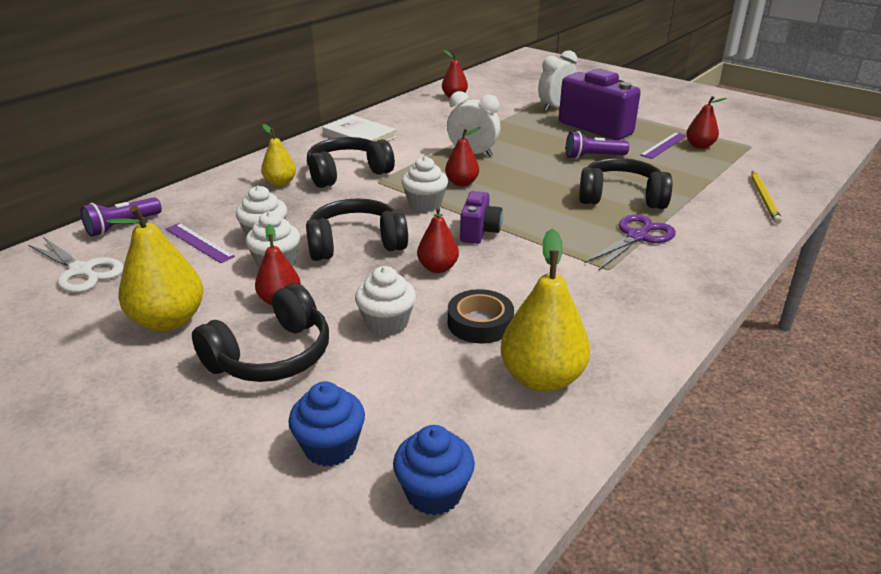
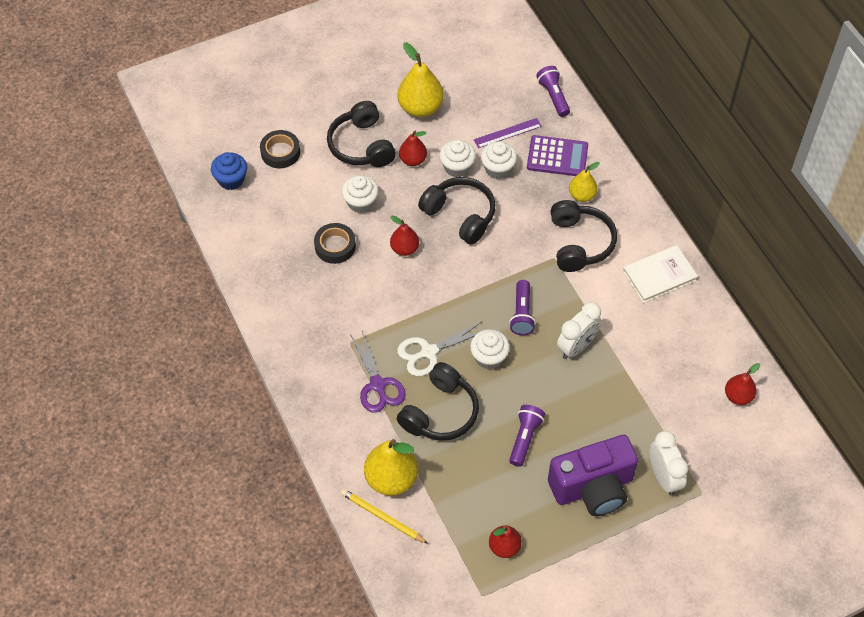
camera: 115 degrees right, 25 degrees up
(81, 271) = (500, 73): white scissors -> white scissors (428, 352)
(227, 205) = (557, 157): none -> purple calculator
(330, 447) = (280, 152): blue cupcake -> black tape
(355, 244) = (460, 215): black headphones -> black headphones turned 60 degrees counterclockwise
(425, 204) = (497, 275): white cupcake -> white cupcake (489, 357)
(462, 183) = (522, 314): red pear -> purple flashlight
(479, 232) = (438, 291): purple camera -> none
(542, 378) = (273, 252): yellow pear -> yellow pear (391, 479)
(664, 145) = (521, 516): purple ruler -> none

